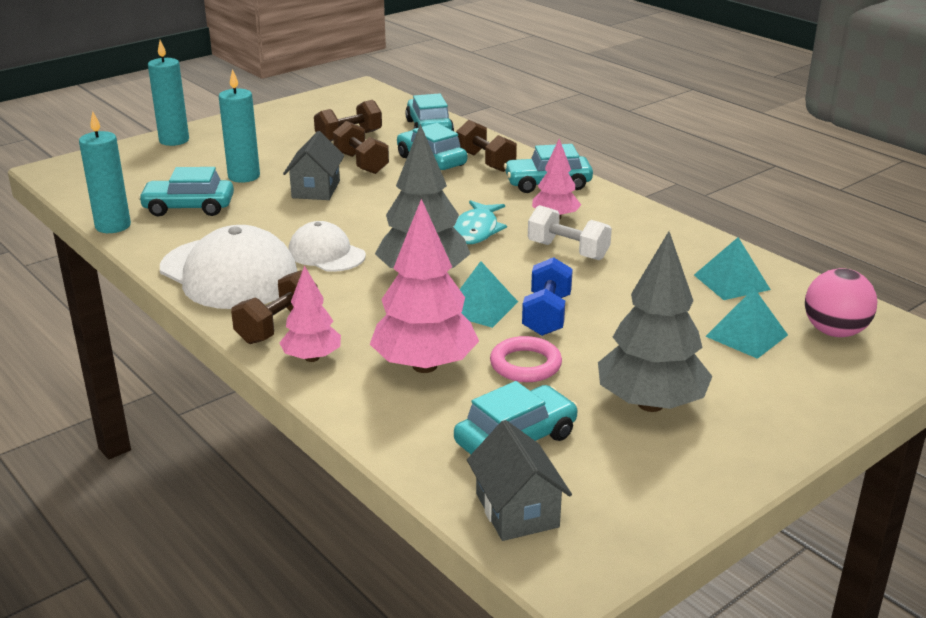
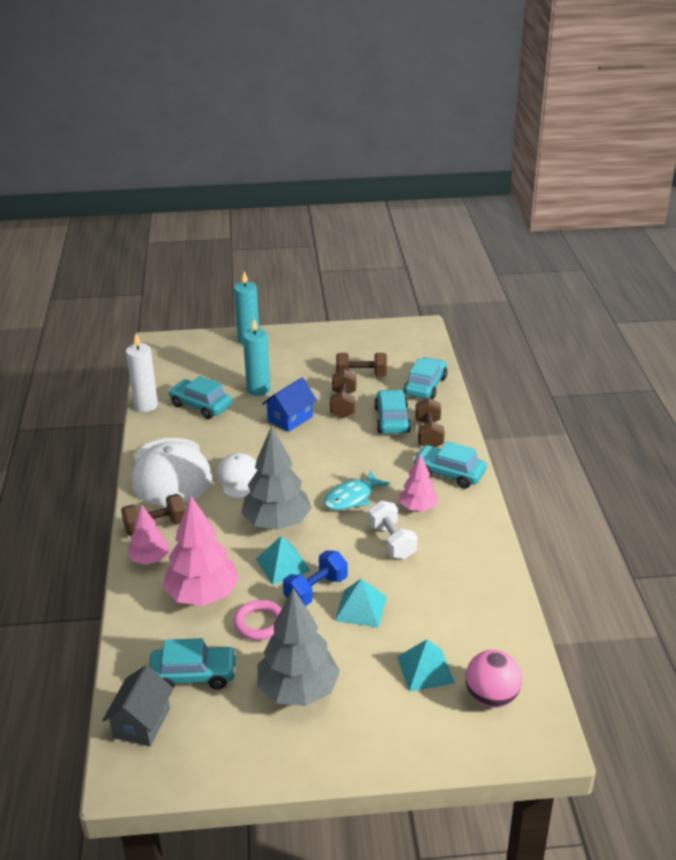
camera: 35 degrees right, 5 degrees up
(113, 226) = (146, 405): turquoise candle -> white candle
(316, 189) = (290, 418): grey house -> blue house
(731, 282) = (472, 620): turquoise pyramid -> turquoise pyramid (361, 608)

